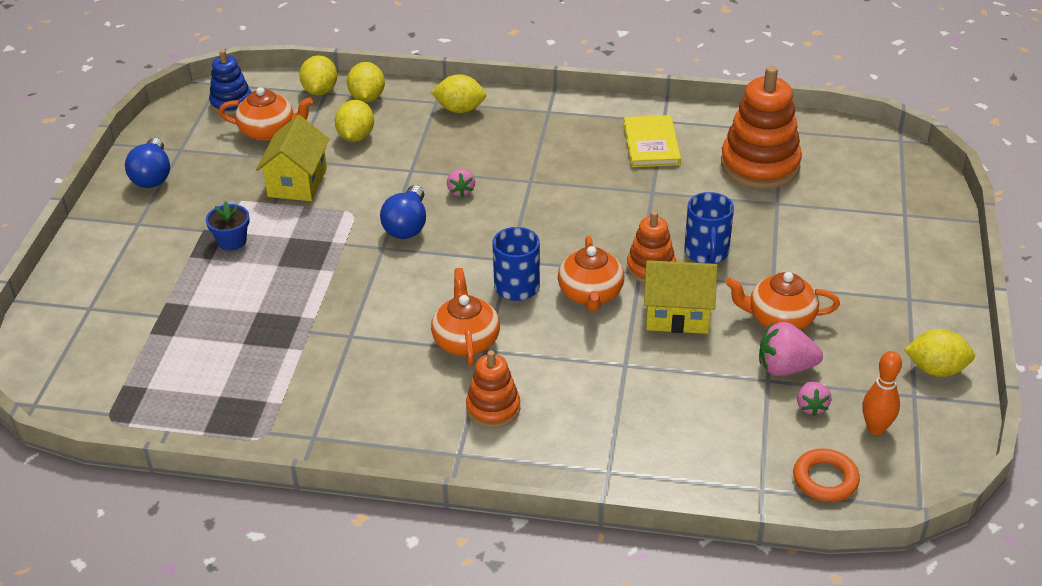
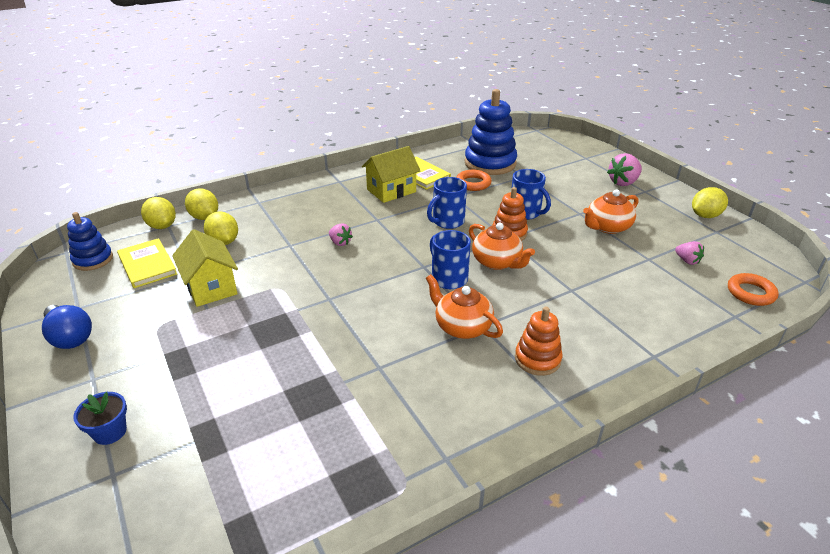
camera: 40 degrees left, 5 degrees down
(232, 241) = (200, 350): blue flower pot -> blue flower pot (110, 432)
(268, 131) = (147, 265): orange teapot -> yellow book
(407, 225) = (329, 278): blue light bulb -> none
(460, 109) = (280, 200): yellow lemon -> none
(601, 220) = (447, 222): none -> blue mug
(677, 314) = (557, 249): yellow house -> yellow house (391, 191)
(698, 184) = (473, 183): none -> orange ring
(760, 165) = (490, 163): orange stacking toy -> blue stacking toy
(785, 368) = (647, 249): pink strawberry -> pink strawberry (623, 182)
(876, 428) = (728, 255): orange bowling pin -> none

